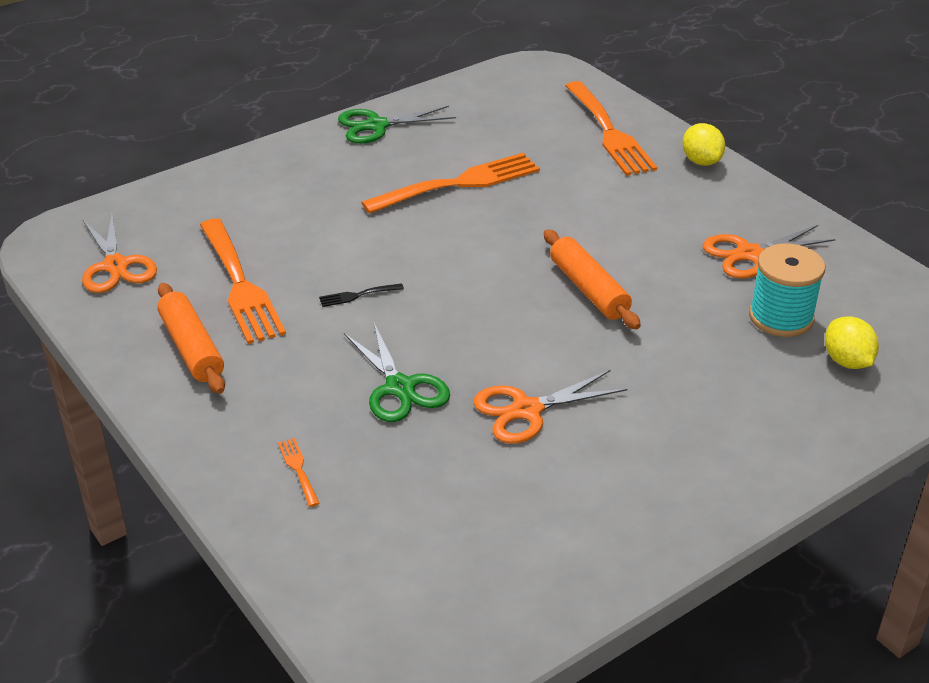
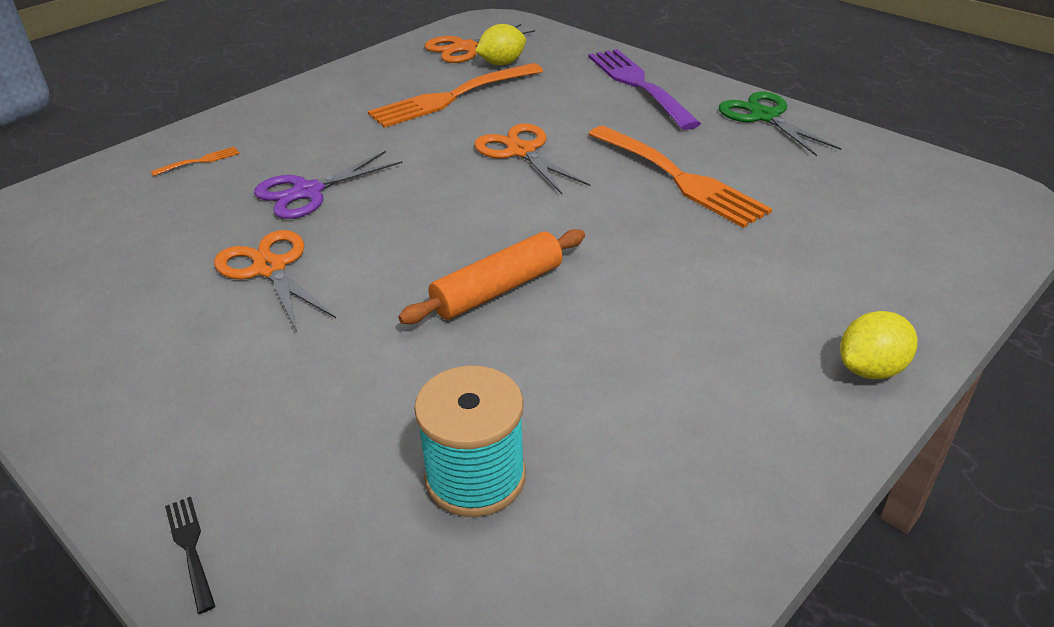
camera: 80 degrees right, 0 degrees up
(192, 348) = (360, 93): orange rolling pin -> none
(280, 173) = (639, 85): none -> purple fork
(357, 295) = (449, 151): black fork -> black fork (190, 548)
(400, 387) = (308, 192): green scissors -> purple scissors
(609, 132) = (884, 273): orange fork -> none
(749, 254) = (632, 435): orange scissors -> orange scissors (521, 151)
(847, 361) = (372, 562): yellow lemon -> yellow lemon (502, 63)

